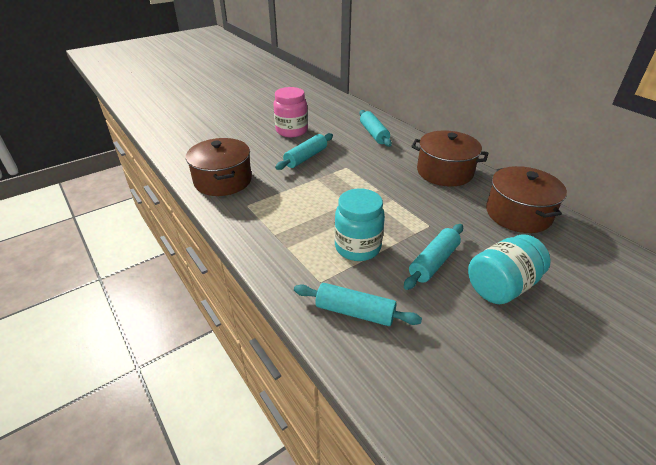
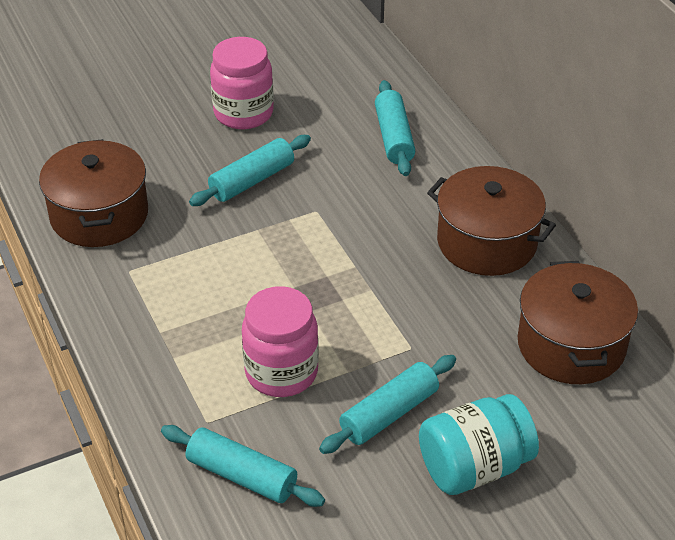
camera: 10 degrees right, 5 degrees up
(357, 247) = (281, 372): turquoise jar -> pink jar

